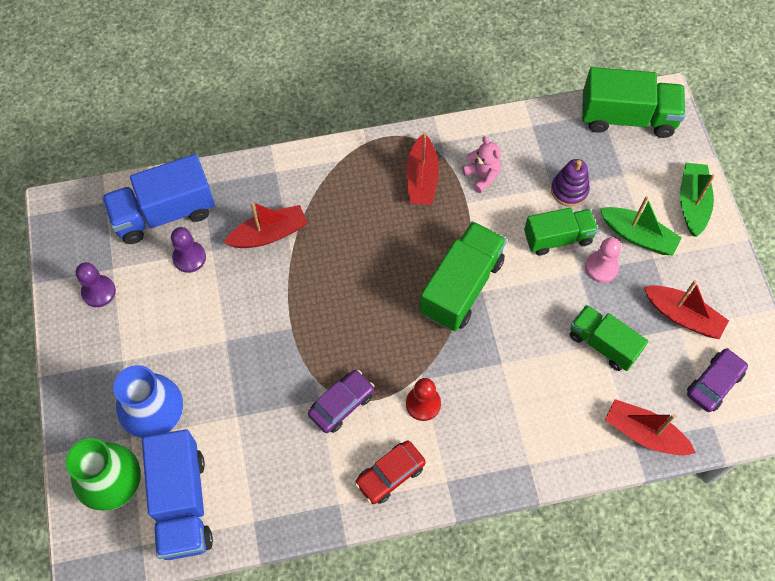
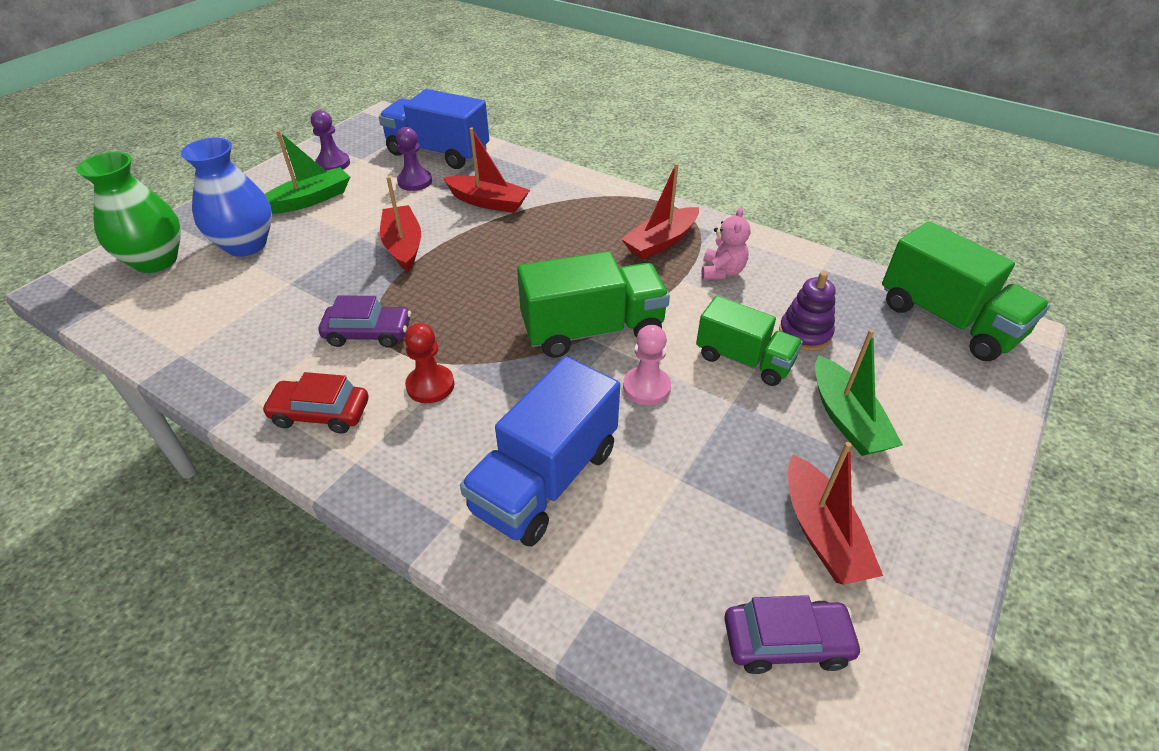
camera: 45 degrees right, 20 degrees down
(182, 503) = (166, 304): blue truck -> blue truck (545, 479)
(601, 267) = (765, 415): pink pawn -> pink pawn (646, 387)
(603, 344) = (681, 481): green truck -> none
(644, 433) = (619, 612): red boat -> red boat (403, 246)
(692, 203) = (960, 437): green boat -> green boat (310, 199)

